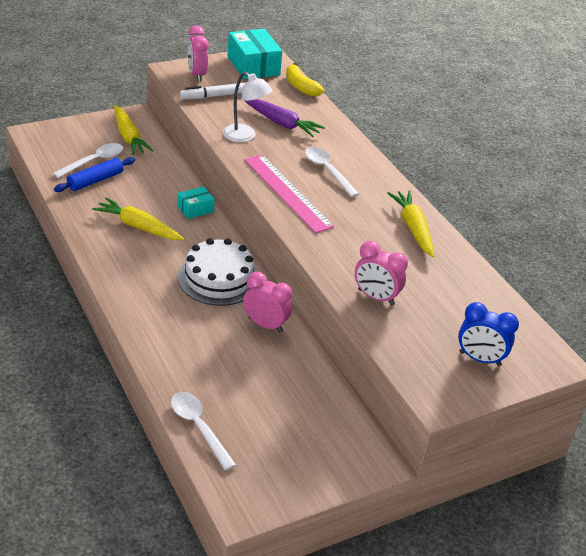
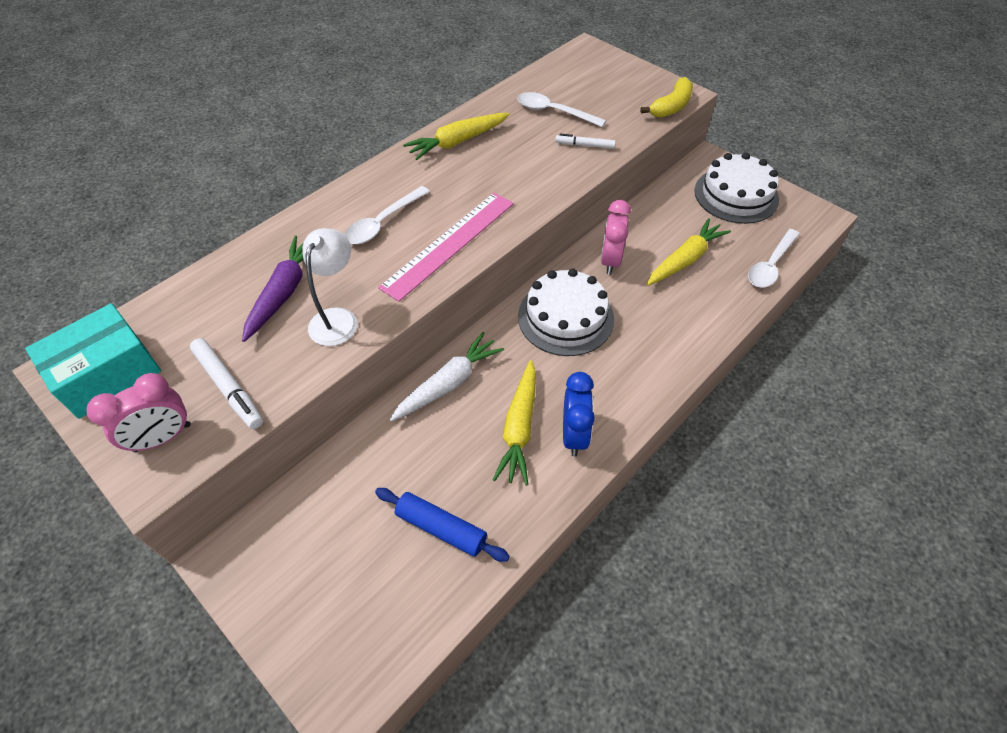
camera: 105 degrees left, 15 degrees up
(94, 161) = (391, 556): white spoon -> white spoon (554, 112)
(129, 137) = (298, 539): yellow carrot -> yellow carrot (685, 259)
(195, 209) = (449, 383): turquoise box -> white carrot
(300, 86) = (165, 299): yellow banana -> yellow banana (671, 106)
(309, 453) = (736, 195): none -> white cake
(376, 297) = (585, 145): pink clock -> white marker
(480, 359) = (616, 81): blue clock -> blue clock (574, 435)

